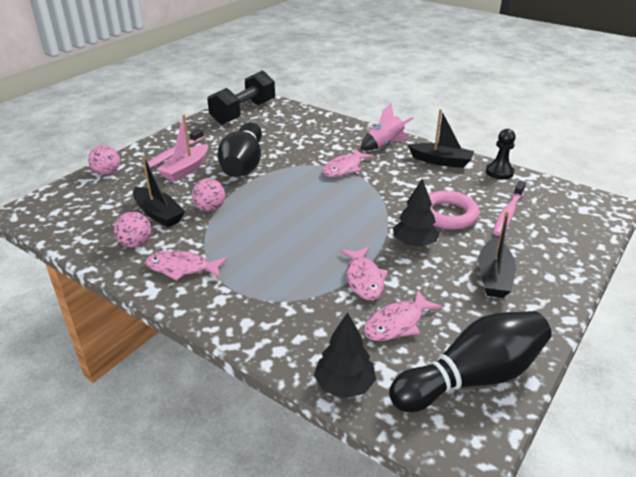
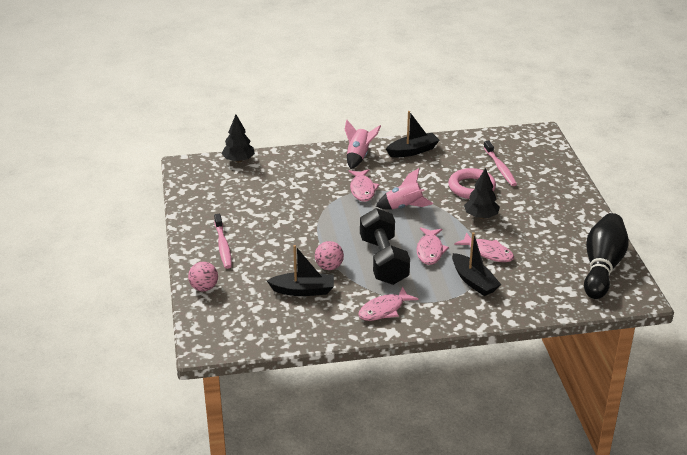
camera: 45 degrees left, 0 degrees up
(135, 244) = (328, 315): pink ball -> none
(186, 169) = (257, 251): pink boat -> none
(243, 112) = (206, 183): black dumbbell -> black dumbbell (383, 261)
(243, 165) = (291, 225): black bowling pin -> none
(344, 385) = (558, 306): black tree -> black tree (238, 160)
(355, 198) = (404, 207): none -> pink rocket
(397, 323) = (537, 264): pink fish -> pink fish (430, 251)
(494, 277) = (545, 211): black boat -> black boat (474, 281)
(499, 172) = (457, 141): black pawn -> none

